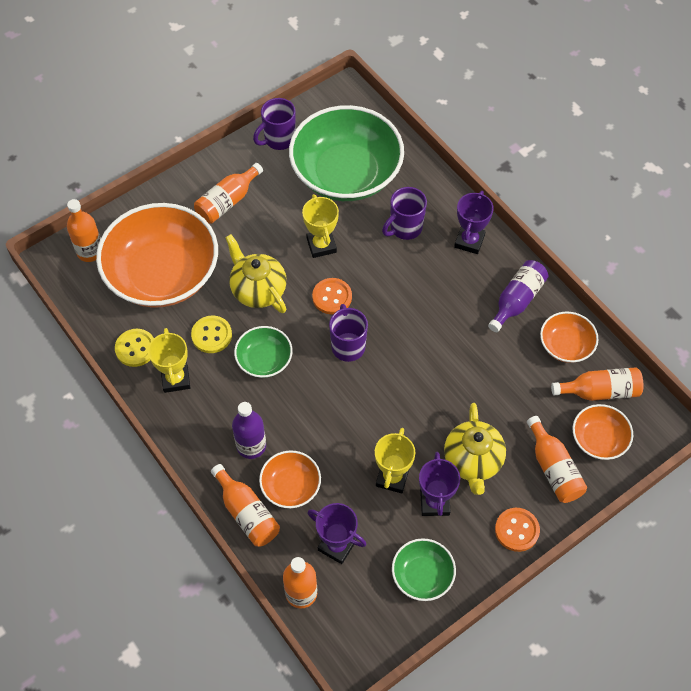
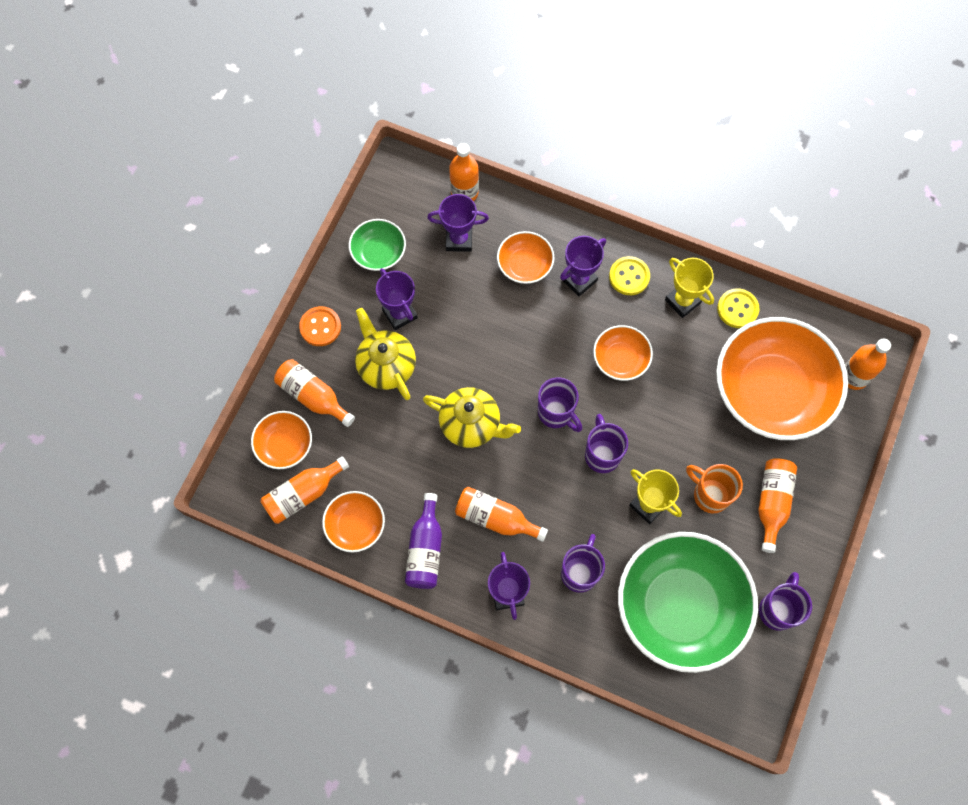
camera: 150 degrees right, 10 degrees up
(211, 335) = (682, 357): yellow button -> yellow button (629, 276)
(247, 513) = (545, 227): orange bottle -> orange bottle (496, 518)
(251, 446) = (579, 280): purple bottle -> purple trophy
(258, 290) = (674, 424): yellow teapot -> yellow teapot (471, 424)
(264, 360) = (620, 359): green bowl -> orange bowl
(269, 229) = (710, 495): none -> orange mug
(332, 297) = (602, 454): orange button -> purple mug
(392, 477) = (446, 316): yellow trophy -> none

